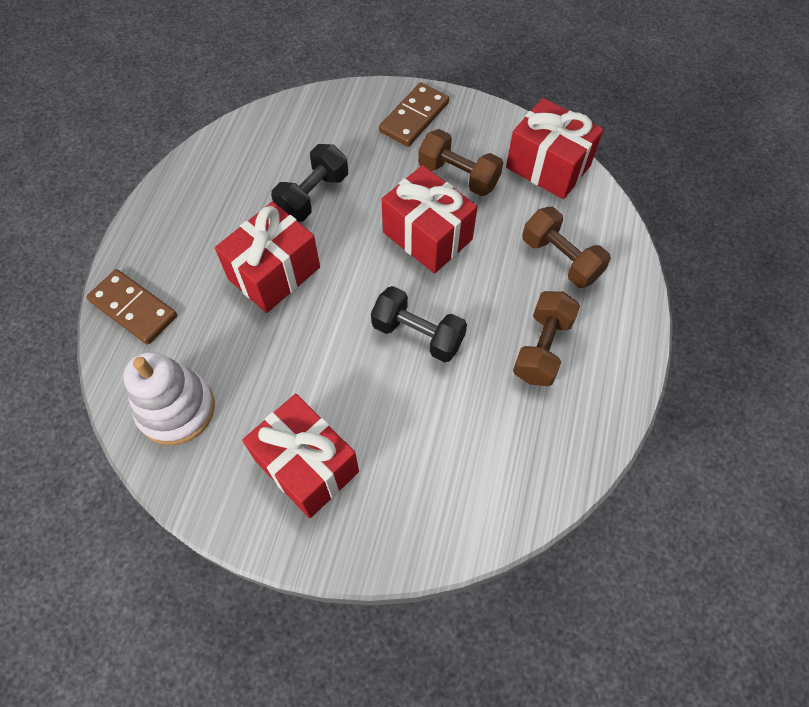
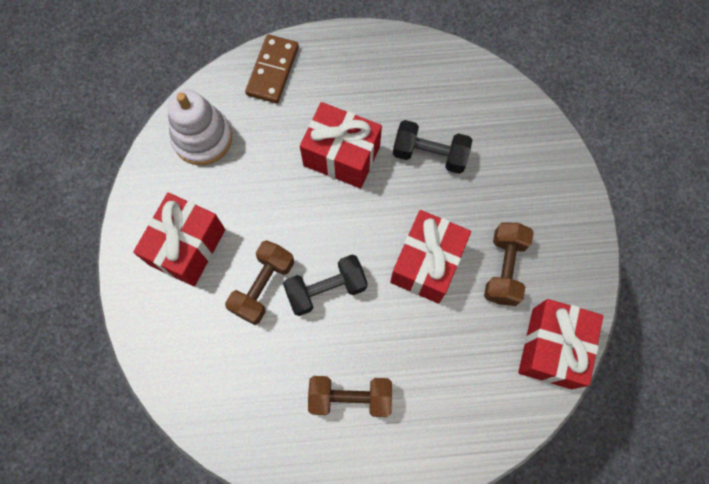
camera: 70 degrees right, 10 degrees up
(414, 117) = (555, 206): brown domino -> none
(418, 334) = (326, 289): black dumbbell -> black dumbbell turned 60 degrees clockwise
(561, 259) = (449, 389): brown dumbbell -> brown dumbbell (263, 286)

